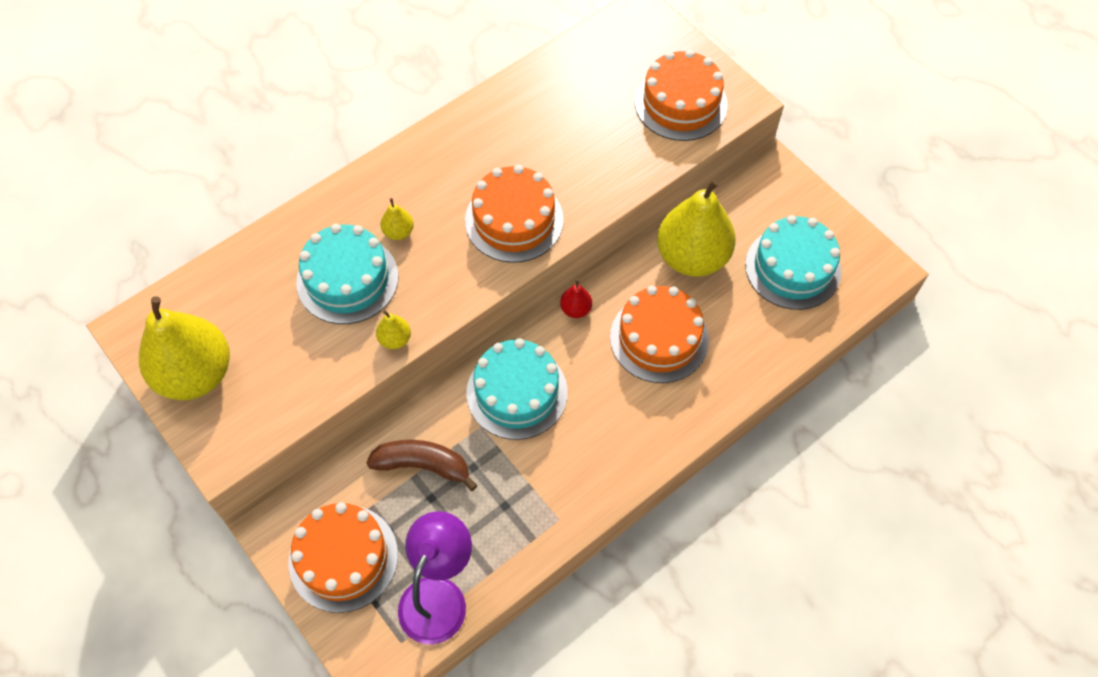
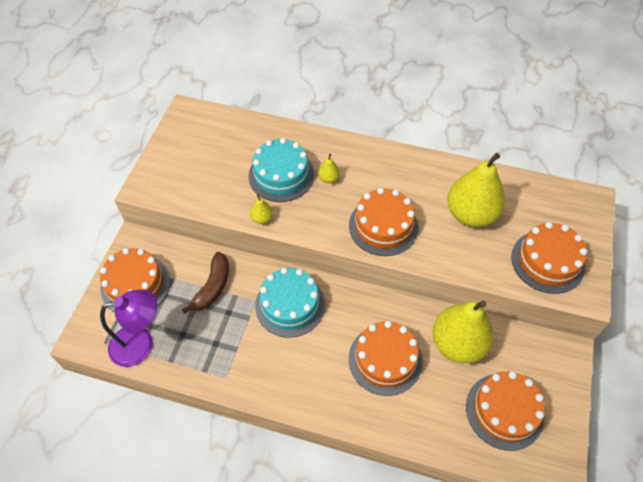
camera: 55 degrees right, 5 degrees down
(195, 374) = (179, 150): yellow pear -> yellow pear (470, 214)
(423, 465) = (212, 287): brown banana -> brown banana turned 45 degrees clockwise
(576, 309) = (367, 301): red pear -> none
(792, 268) = (504, 411): turquoise cake -> orange cake

